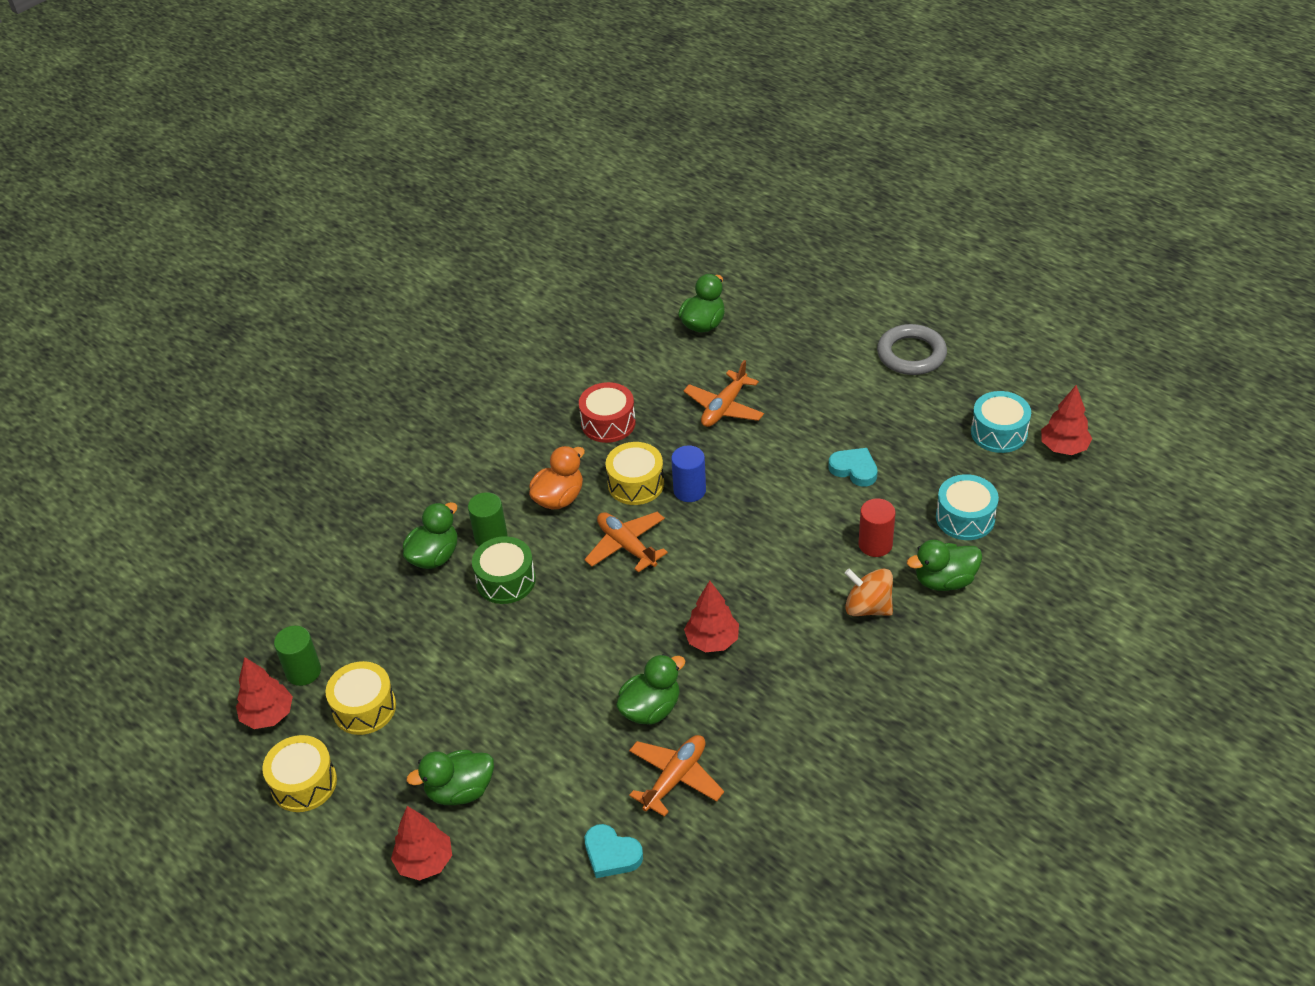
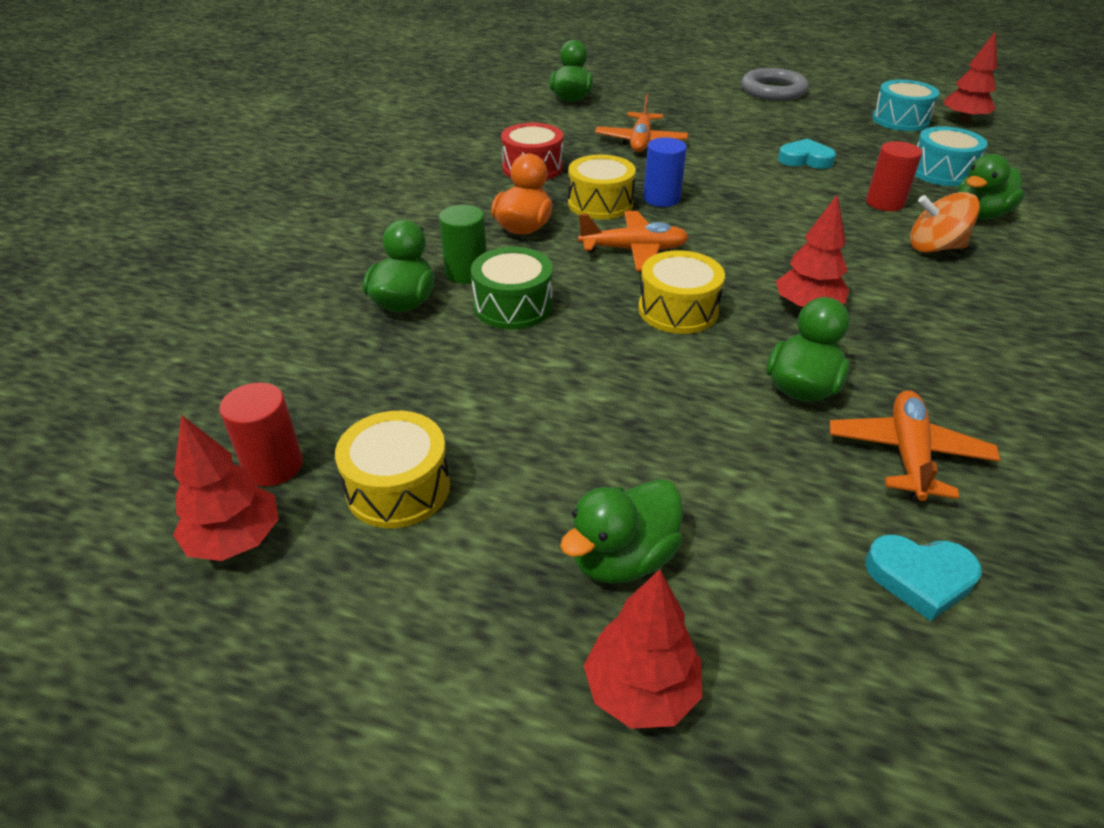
camera: 25 degrees left, 5 degrees down
(303, 671) = (273, 466): green cylinder -> red cylinder
(304, 783) = (346, 627): yellow drum -> yellow drum (678, 310)
(626, 546) = (633, 250): orange plane -> orange plane turned 150 degrees clockwise

